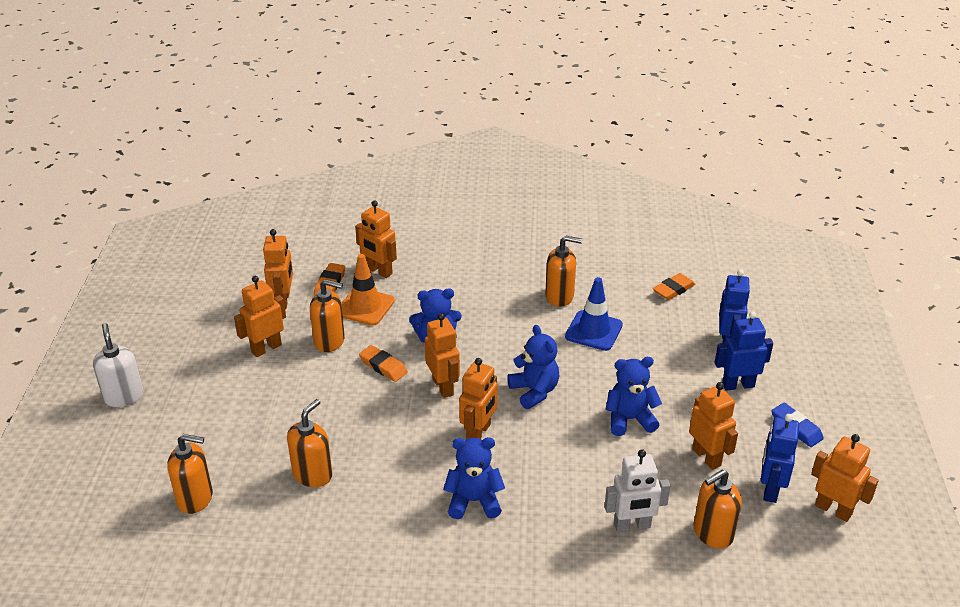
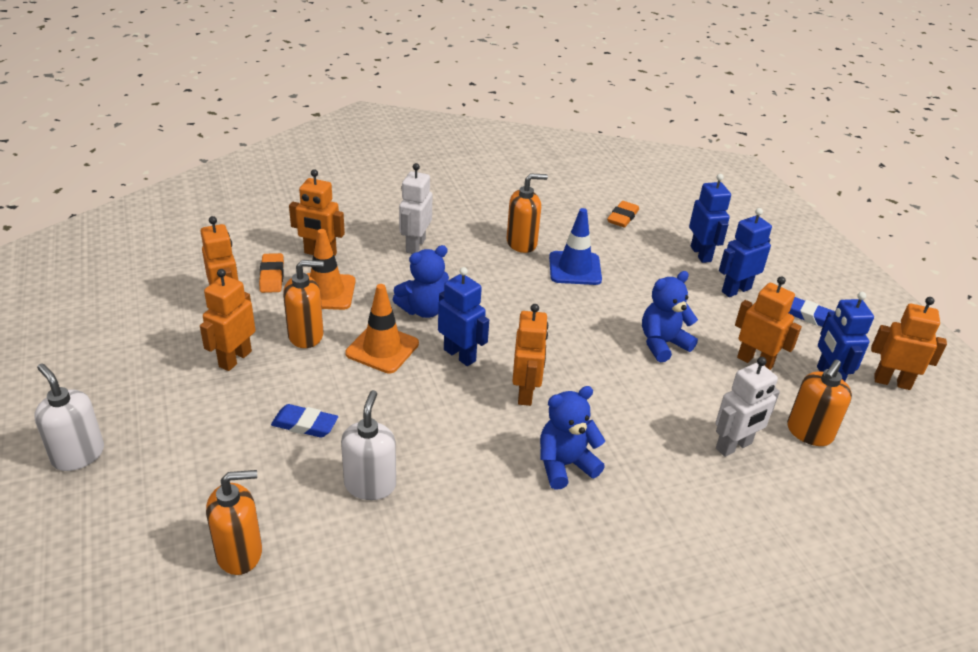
camera: 25 degrees left, 0 degrees up
(290, 414) = (305, 424): none -> blue eraser
(313, 474) = (370, 485): orange soap dispenser -> white soap dispenser
(383, 366) = (382, 349): orange eraser -> orange traffic cone
(443, 387) = (460, 355): orange robot -> blue robot
(463, 280) = (415, 245): none -> white robot
(534, 391) = (555, 338): blue teddy bear -> none

